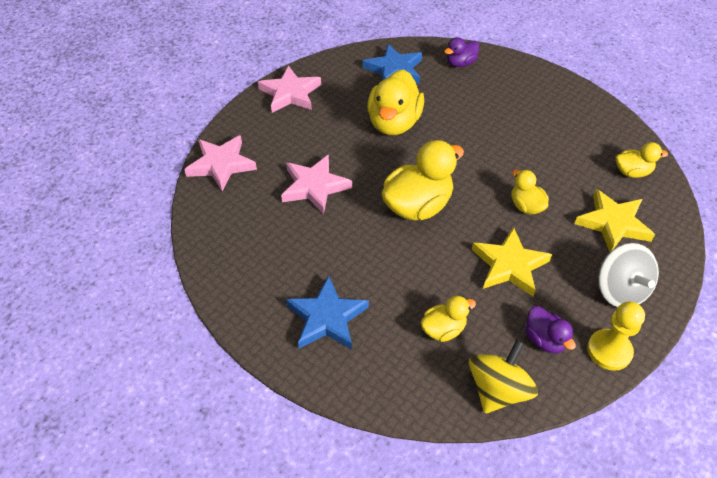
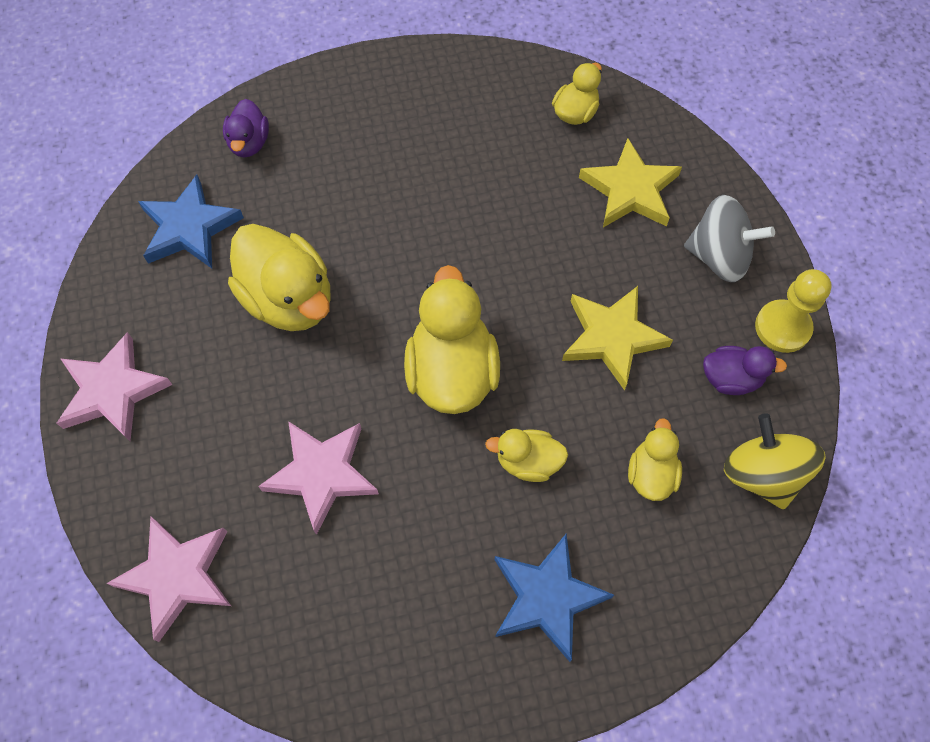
camera: 55 degrees left, 15 degrees up
(526, 206) = (542, 255): yellow duck -> yellow duck (528, 461)

